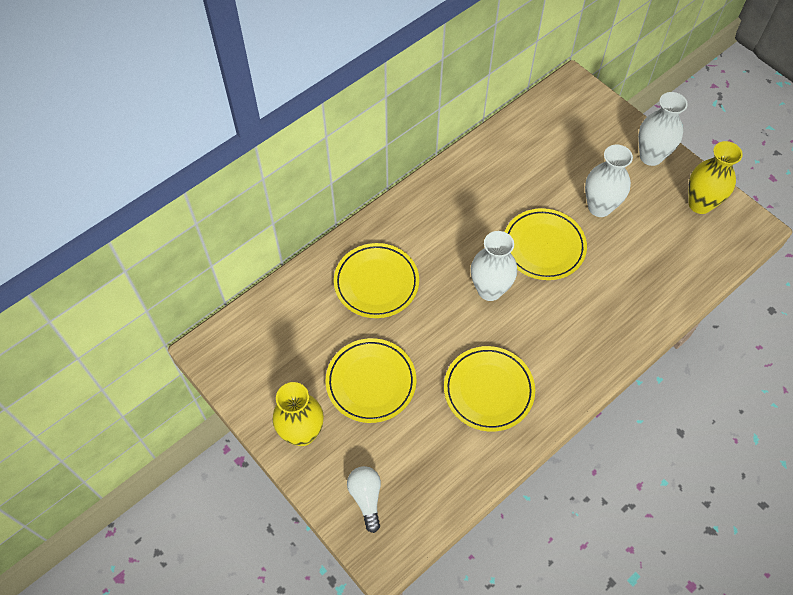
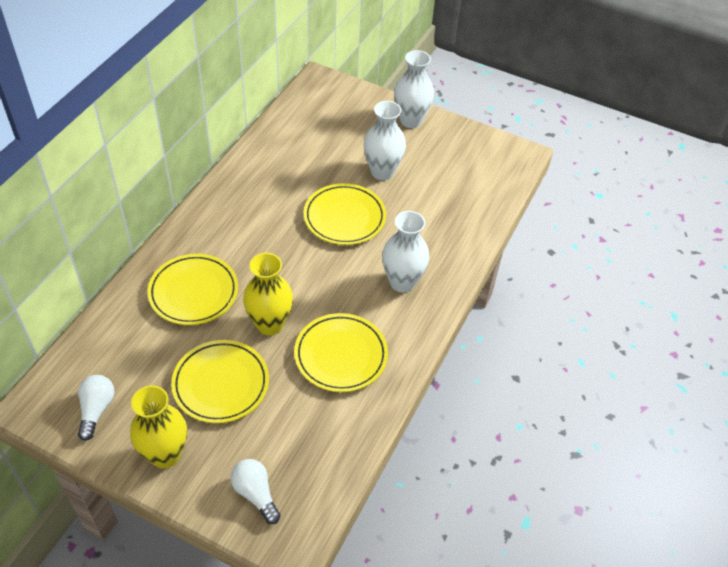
camera: 25 degrees left, 10 degrees down
(258, 370) = (96, 410): none -> white light bulb
(490, 290) = (308, 267): white vase -> white vase (402, 282)
(700, 204) = (468, 147): yellow vase -> yellow vase (270, 324)

